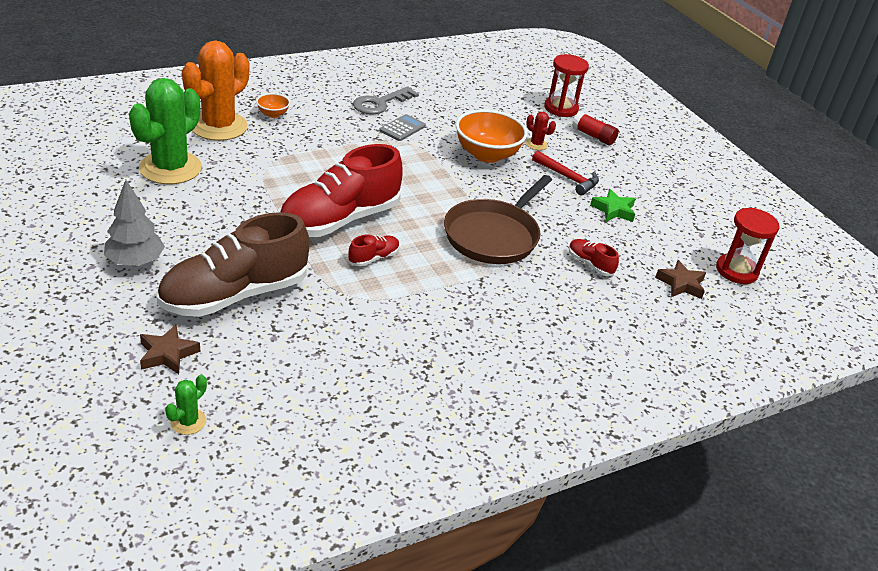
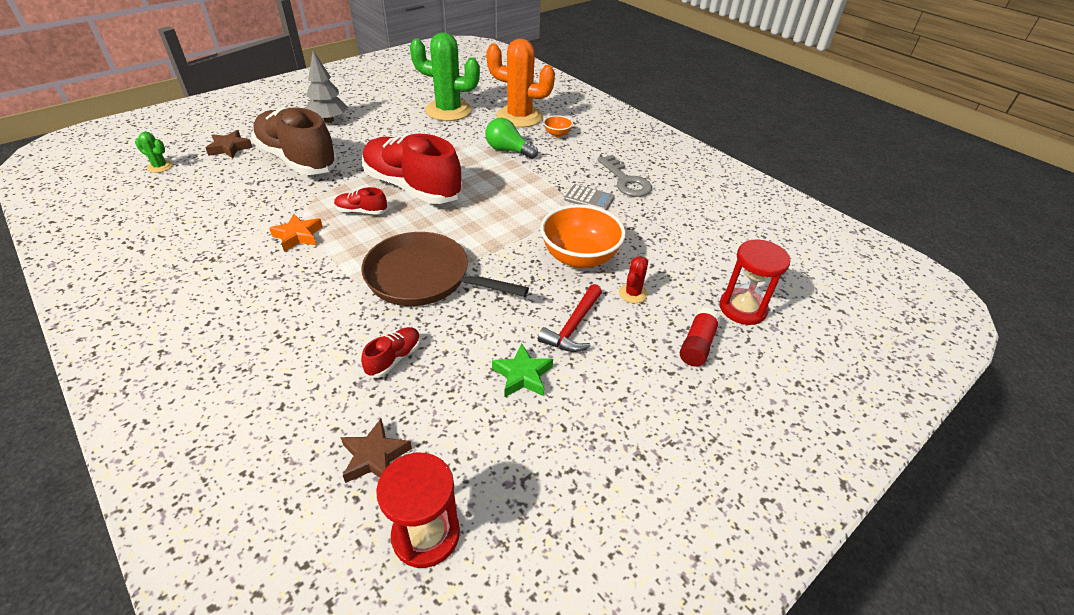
camera: 80 degrees right, 5 degrees up
(292, 149) = (508, 150): none -> green light bulb
(373, 258) = (361, 211): red shoe -> red shoe turned 150 degrees clockwise
(380, 103) = (626, 180): grey key -> grey key turned 150 degrees counterclockwise
(405, 303) = (298, 236): none -> orange star

